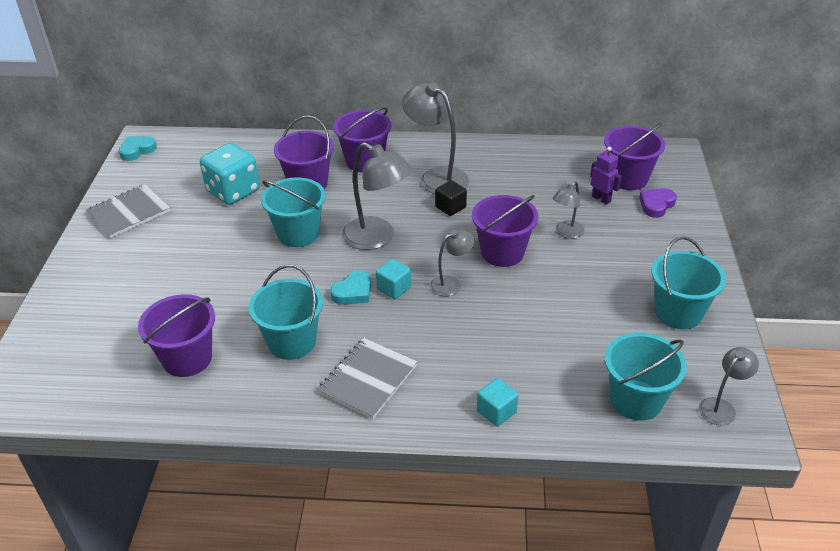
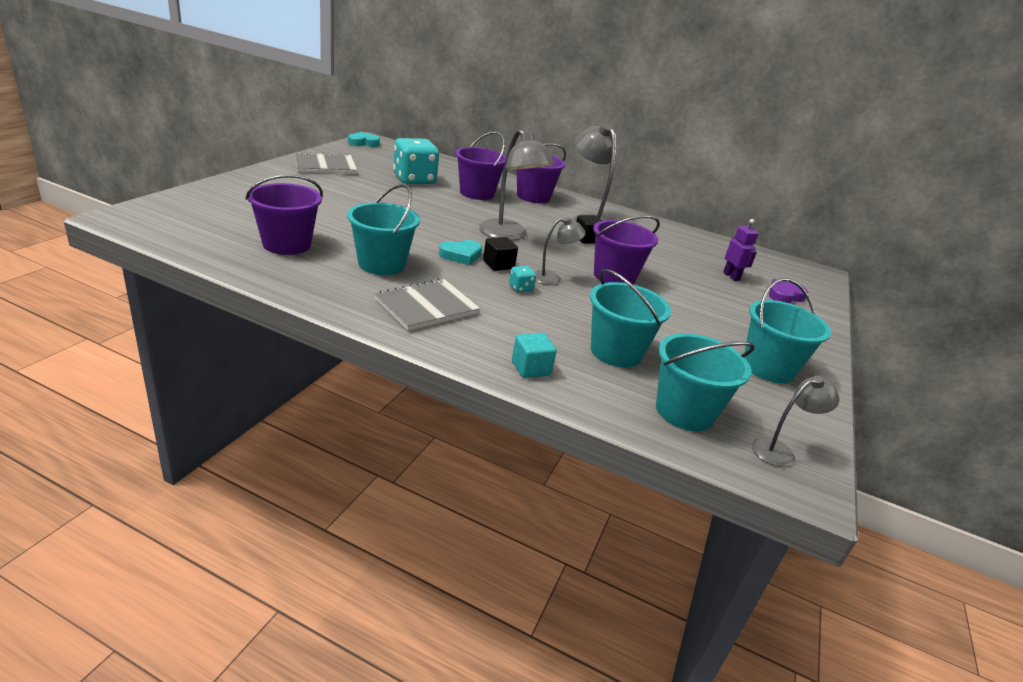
camera: 15 degrees right, 10 degrees down
(298, 233) = (444, 213): turquoise bucket -> turquoise bucket (616, 352)
(394, 288) = (498, 265): turquoise cube -> black cube
(432, 312) = (520, 288): none -> turquoise dice
(566, 233) = (683, 284): grey lamp -> none
(628, 178) = (765, 273): purple bucket -> none

